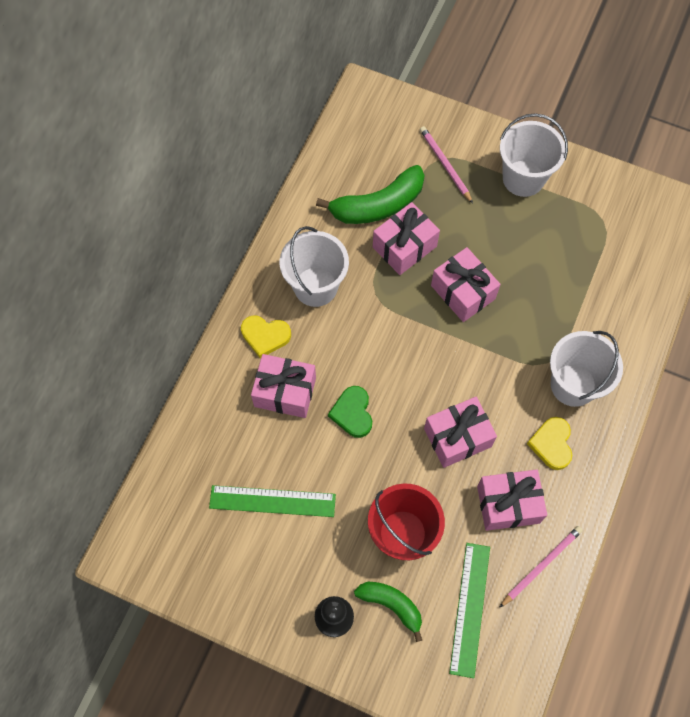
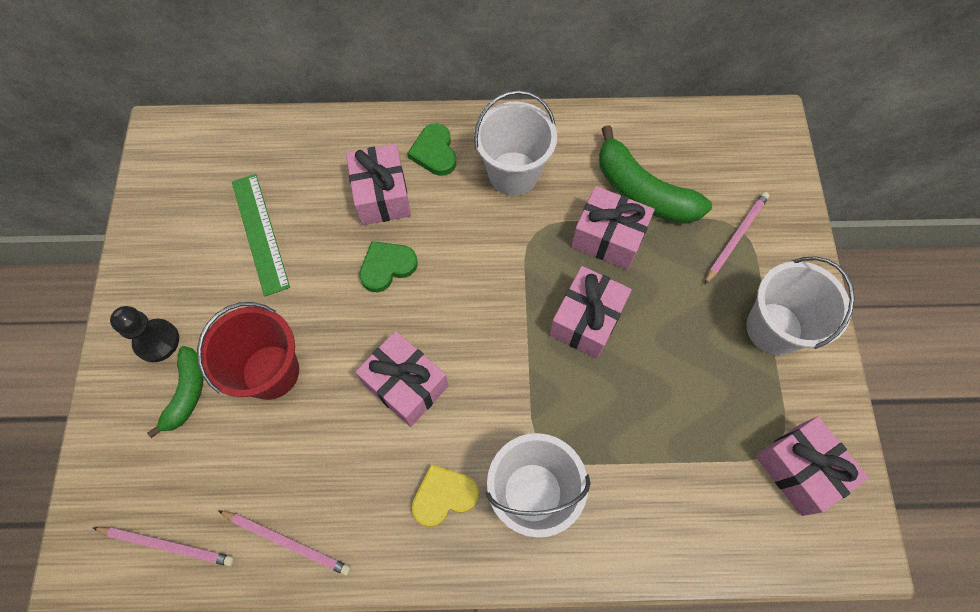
camera: 65 degrees right, 0 degrees up
(265, 336) = (434, 152): yellow heart -> green heart
(470, 609) = (209, 478): green ruler -> none
(508, 504) = (348, 473): pink gift -> pink gift (799, 469)
(509, 656) = (167, 545): none -> pink pencil

